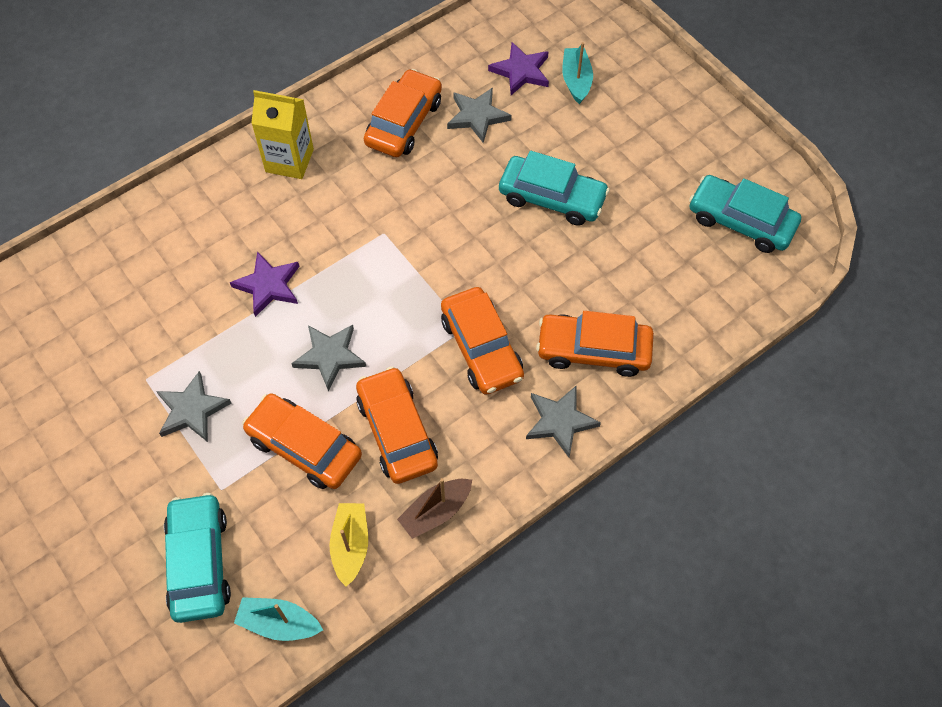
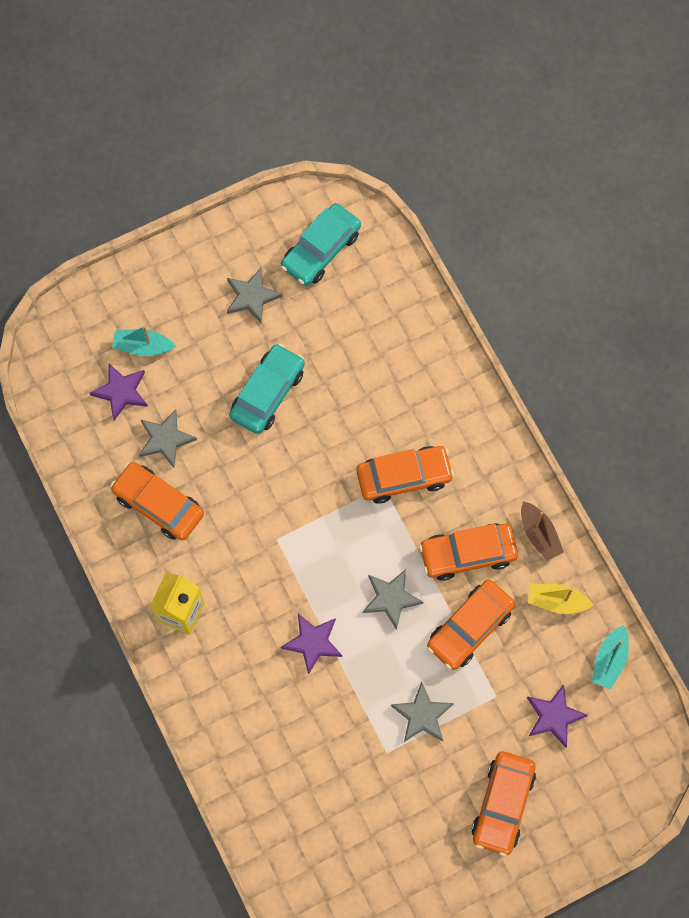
camera: 80 degrees left, 10 degrees up
(199, 562) = (554, 716): turquoise car -> purple star
(560, 421) = (479, 430): grey star -> grey star (252, 297)
(593, 350) = (421, 391): orange car -> orange car (502, 804)

